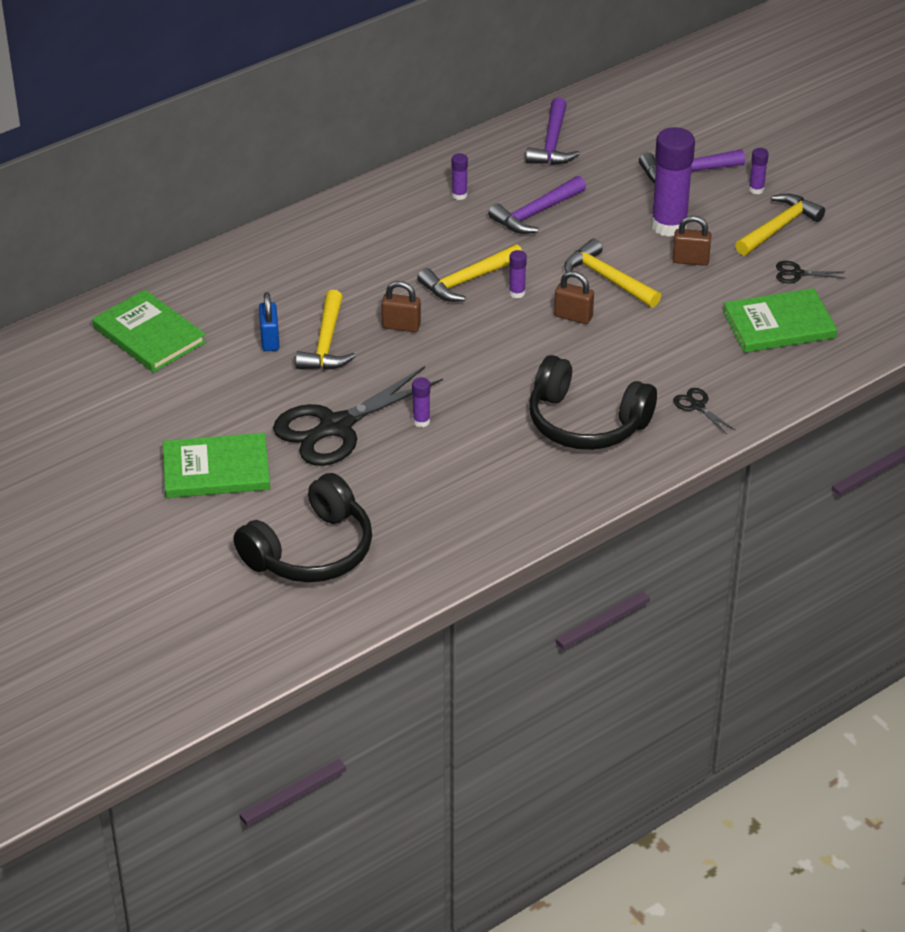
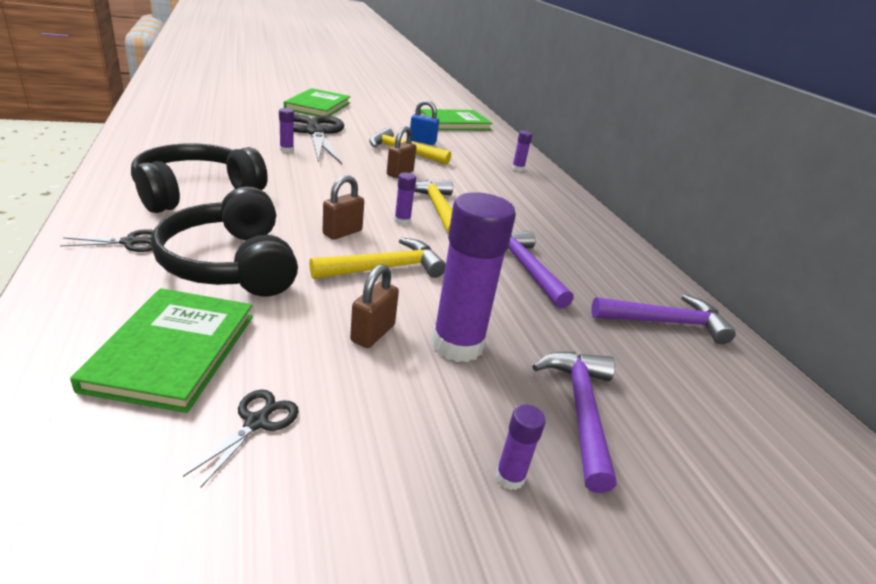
camera: 105 degrees right, 10 degrees down
(311, 551) = (218, 103): black headphones -> black headphones (231, 264)
(459, 195) = (572, 243): purple glue stick -> purple glue stick (518, 169)
(552, 143) = (665, 322): purple hammer -> purple hammer turned 150 degrees clockwise
(779, 227) = (389, 458): yellow hammer -> none

